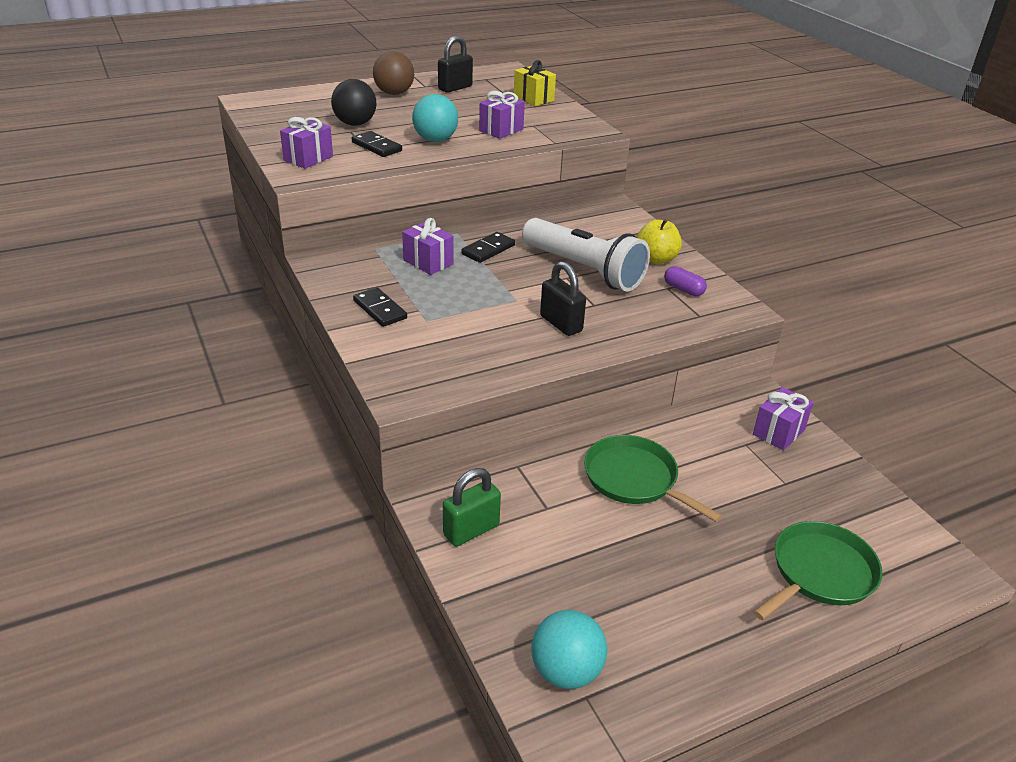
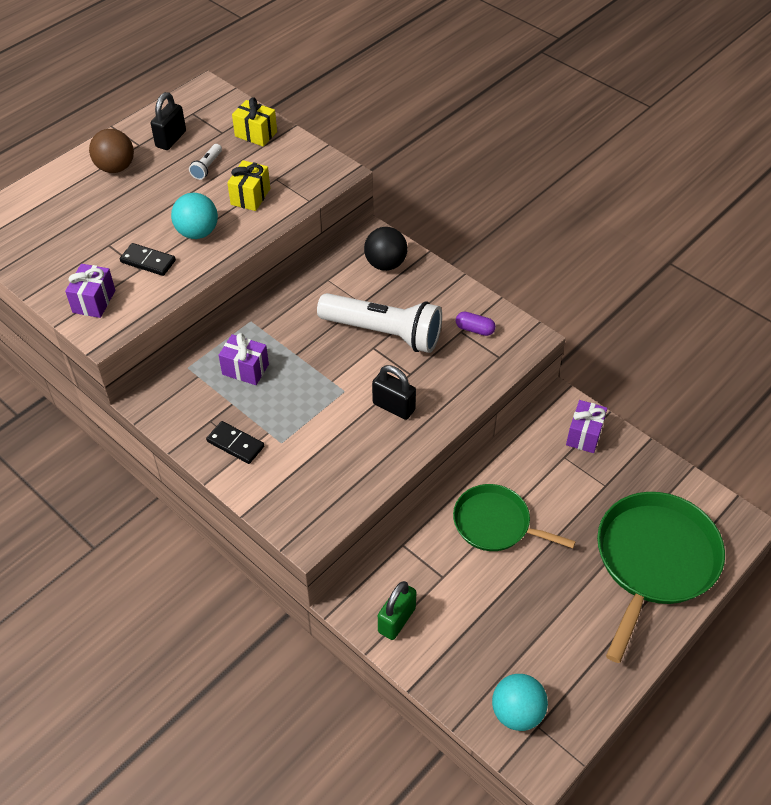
camera: 20 degrees left, 15 degrees up
(355, 124) = (106, 231): black ball -> black ball (385, 264)
(474, 107) = (207, 167): none -> white flashlight
(488, 250) = (290, 334): black domino -> none
(501, 130) = (250, 196): purple gift -> yellow gift
(656, 259) = (437, 298): yellow apple -> none
(819, 573) = (654, 561): green pan -> green pan, size x1.60

